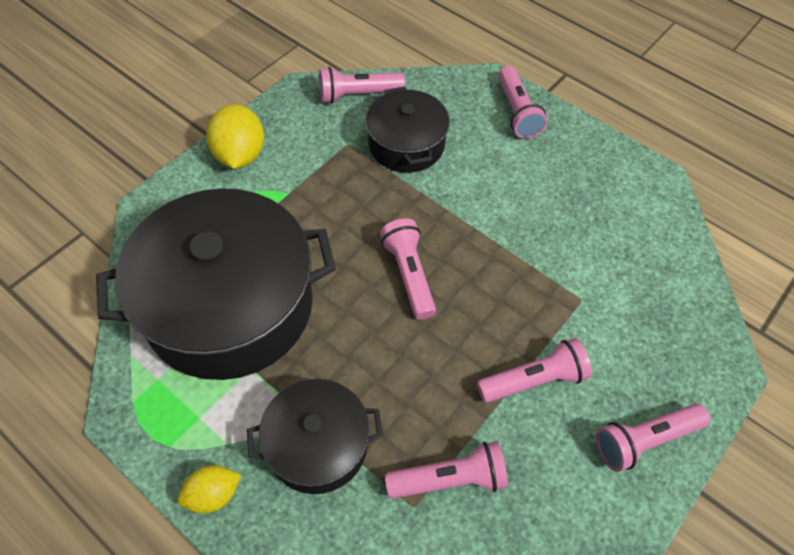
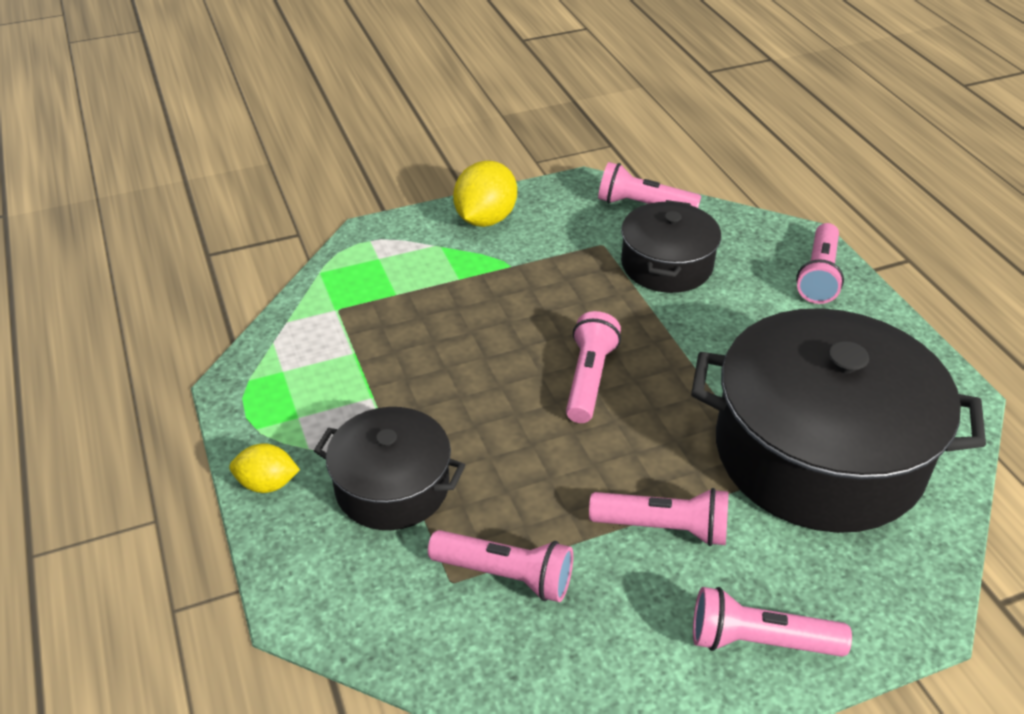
camera: 30 degrees right, 15 degrees down
(229, 305) = (389, 338): black pot -> black pot (818, 453)

